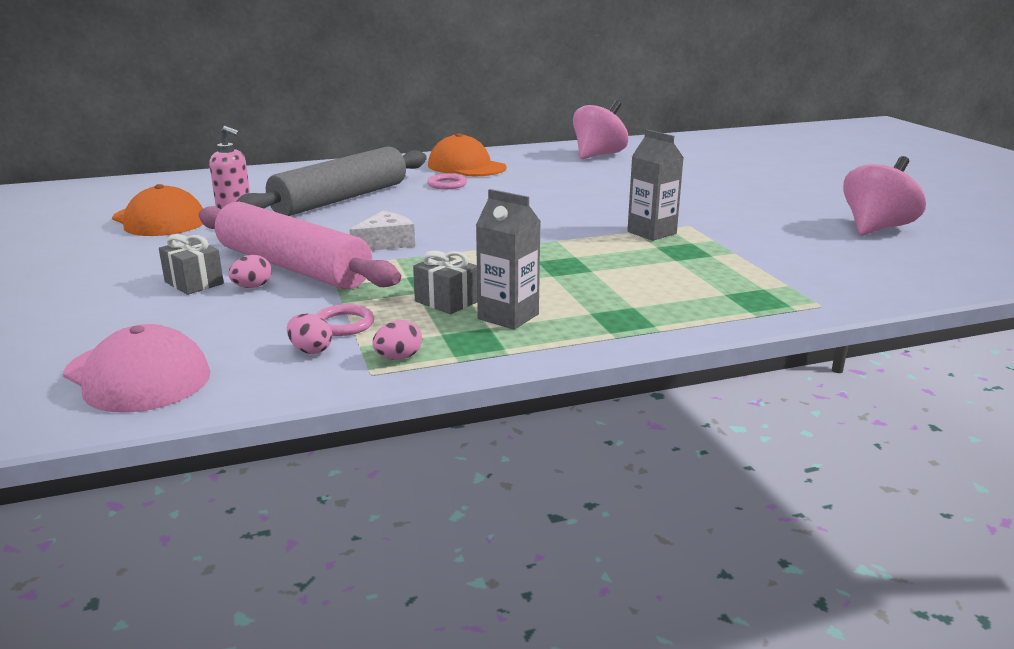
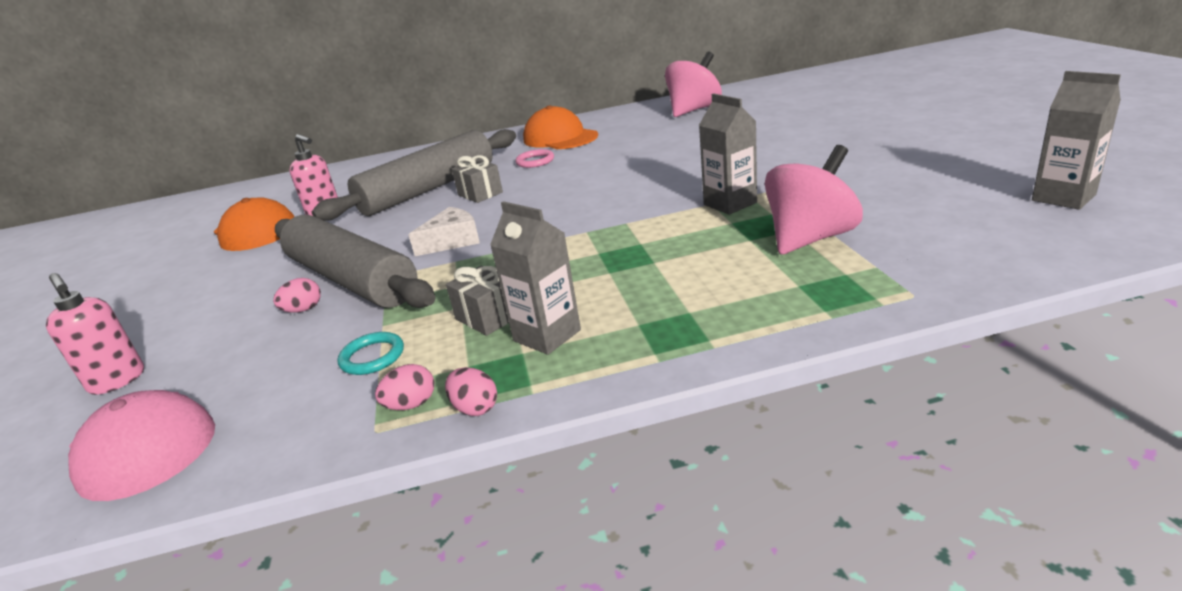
camera: 10 degrees right, 5 degrees up
(78, 331) = (118, 381): none -> pink soap dispenser
(194, 283) = (252, 308): grey gift -> grey gift (480, 194)
(293, 266) = (352, 280): pink rolling pin -> grey rolling pin
(310, 350) = (325, 398): pink egg -> pink egg (475, 408)
(343, 324) = (372, 357): pink ring -> turquoise ring
(876, 228) = (989, 175): pink spinning top -> pink spinning top (810, 238)
(936, 248) = (1063, 197): none -> grey carton

